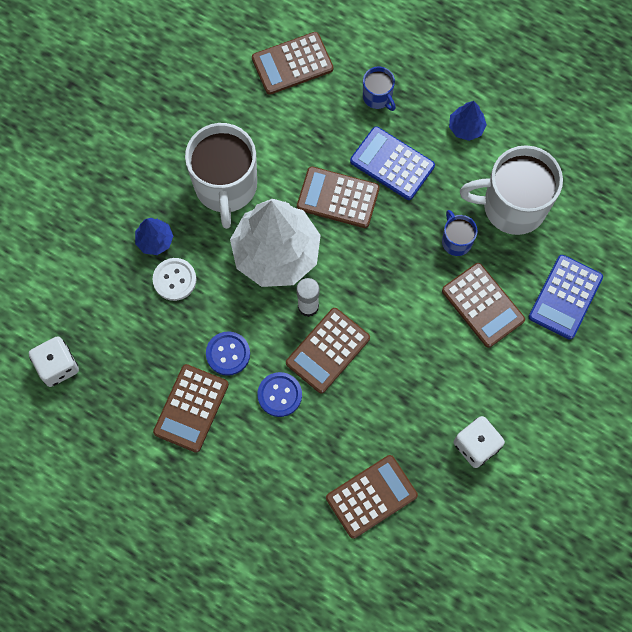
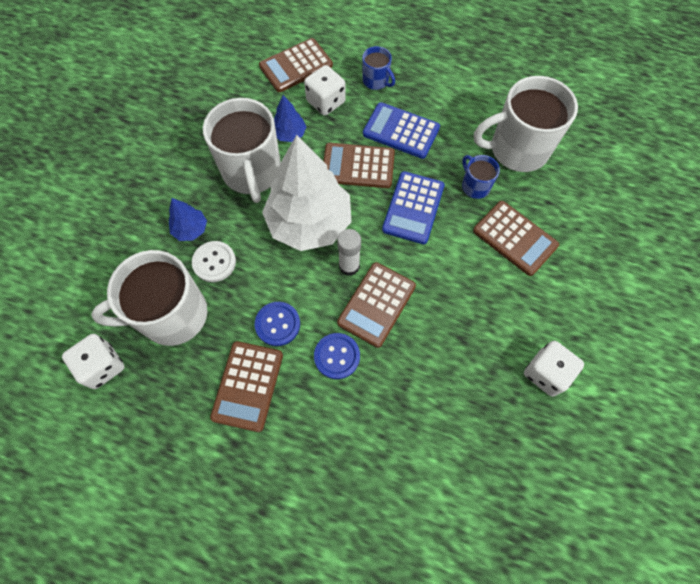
camera: 10 degrees left, 5 degrees down
(127, 327) = (172, 315): none -> white mug
(317, 114) = (326, 102): none -> white dice
(371, 496) = (453, 446): brown calculator -> none
(466, 127) = (459, 93): blue tree -> blue tree (289, 134)
(565, 297) = (588, 219): blue calculator -> blue calculator (413, 208)

